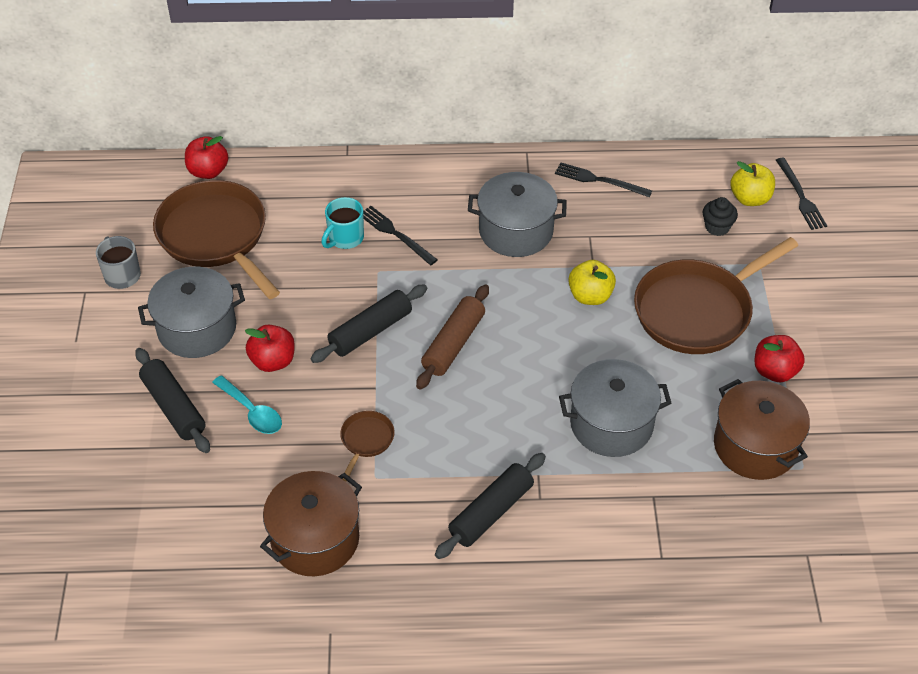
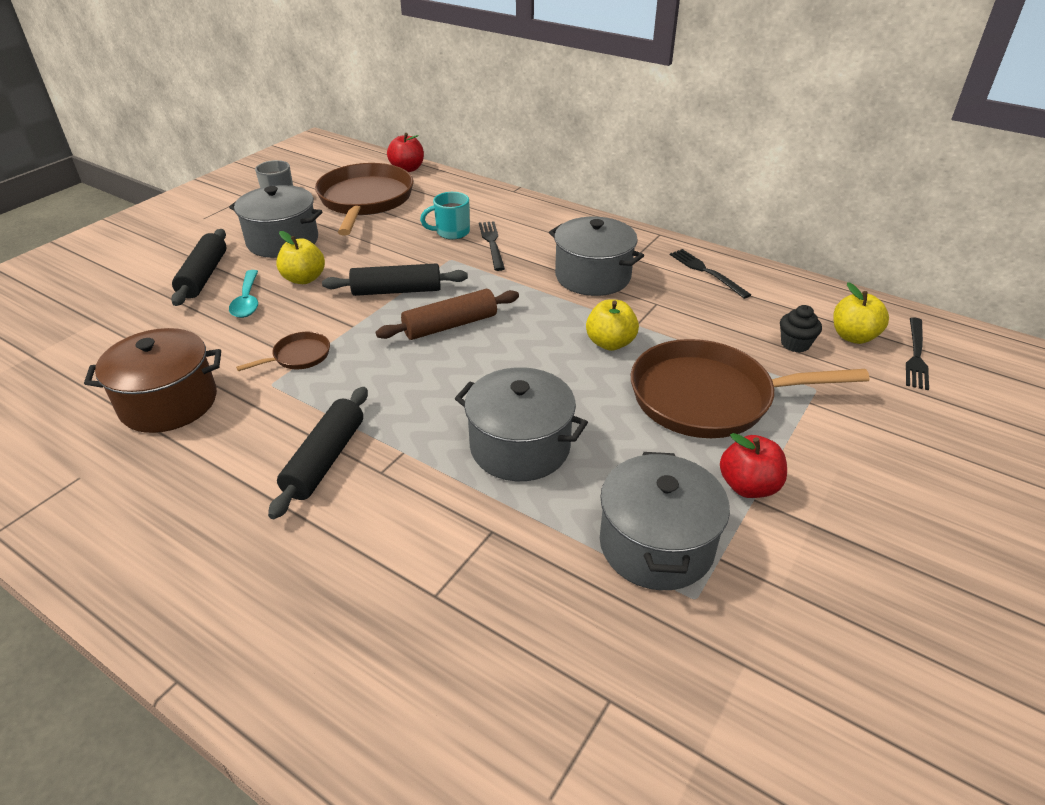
camera: 35 degrees right, 10 degrees down
(273, 361) = (304, 279): red apple -> yellow apple
(491, 512) = (325, 459): black rolling pin -> black rolling pin turned 60 degrees counterclockwise
(755, 446) = (656, 545): brown pot -> grey pot

